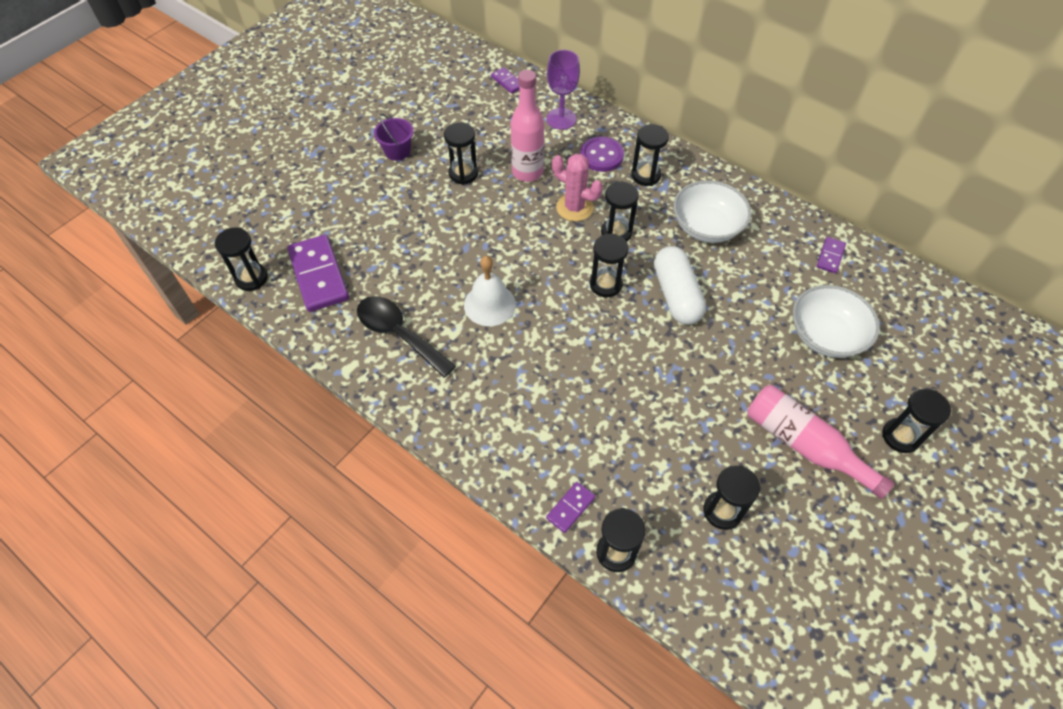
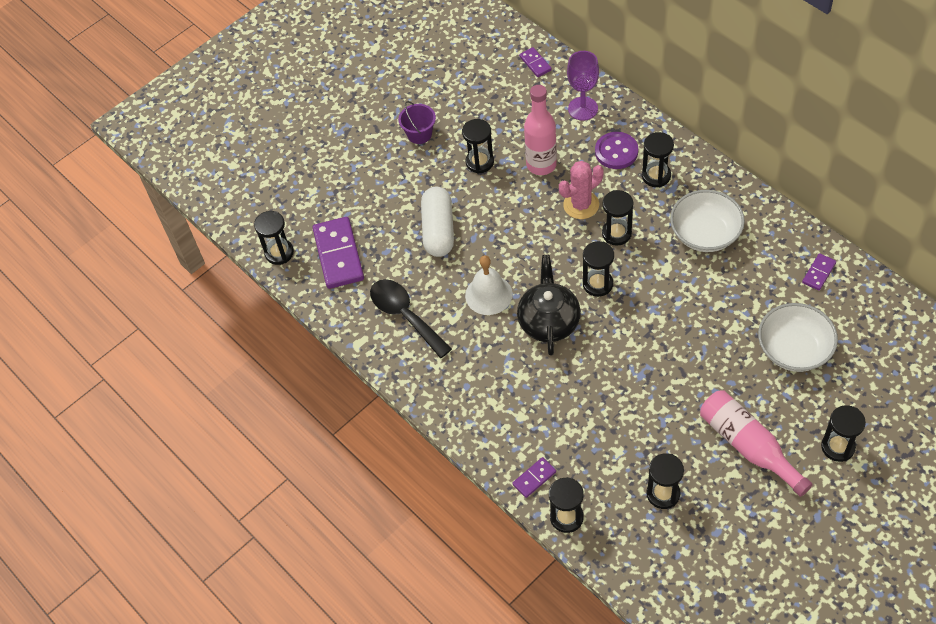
camera: 15 degrees right, 0 degrees up
(559, 327) = (549, 321): none -> black teapot
(574, 207) = (581, 205): pink cactus -> pink cactus turned 75 degrees counterclockwise
(676, 295) = (661, 299): white capsule -> white capsule (438, 230)

